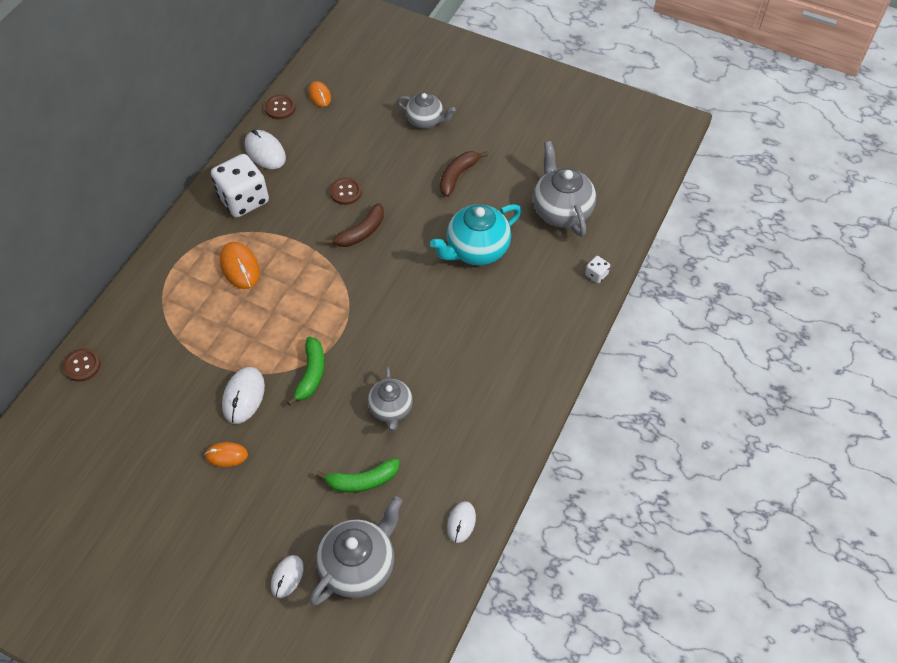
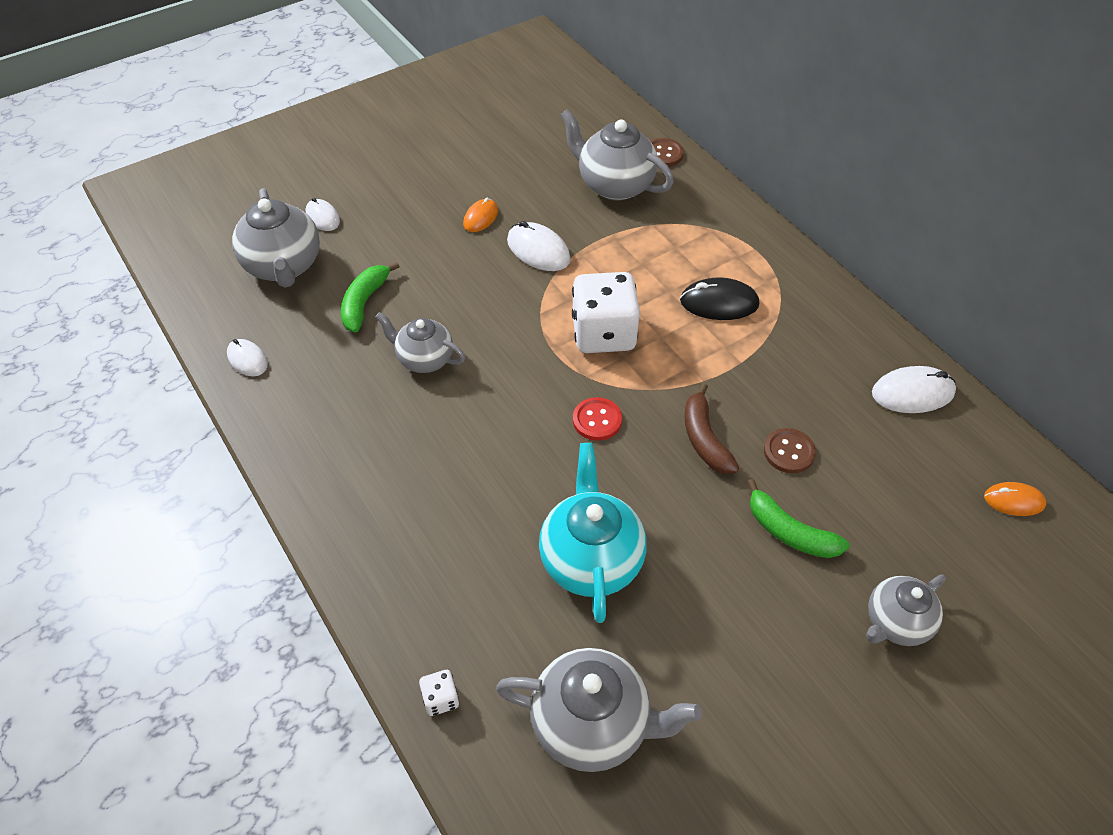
camera: 120 degrees right, 5 degrees down
(140, 382) = (614, 185): none -> grey teapot
(240, 267) = (719, 303): orange mouse -> black mouse
(244, 199) = (830, 342): white dice -> white dice (603, 334)
(280, 108) = (1001, 441): brown button -> none
(311, 373) = (524, 311): green banana -> green banana (790, 532)
(380, 289) = (597, 420): none -> red button
(457, 176) = (749, 608): brown banana -> none

